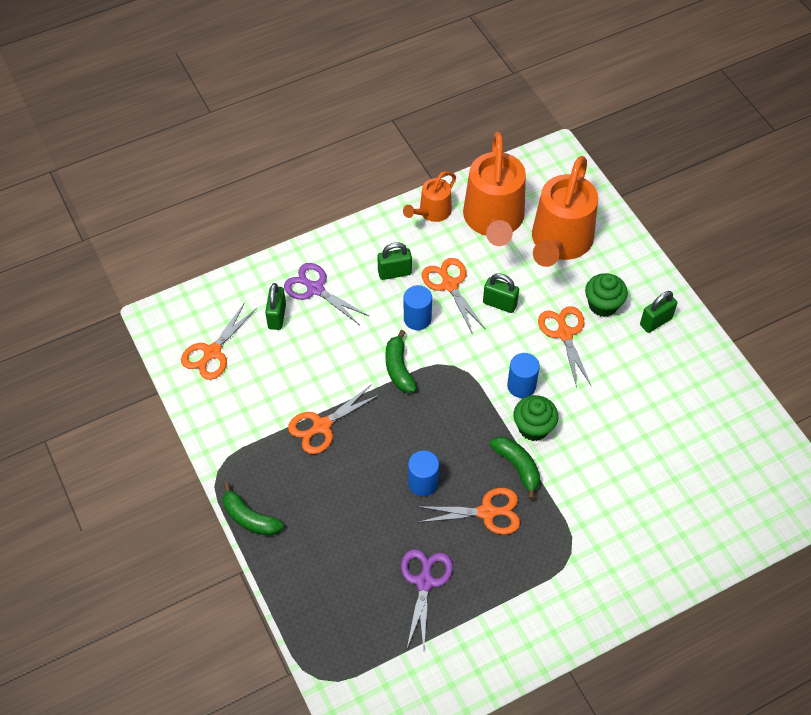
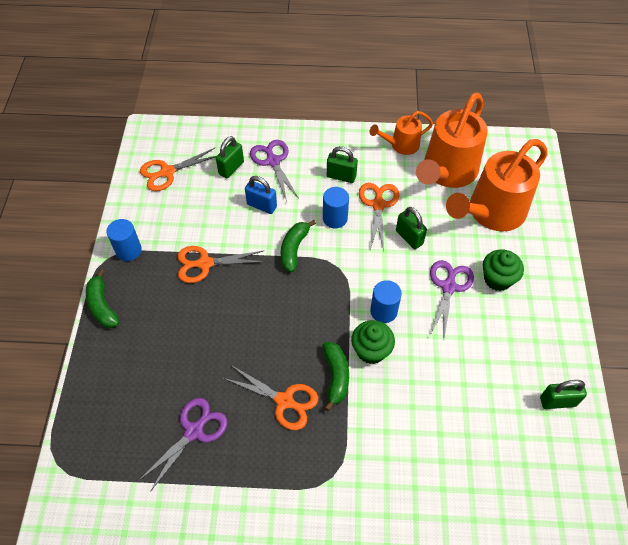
camera: 30 degrees right, 0 degrees up
(336, 340) = (261, 205): none -> blue padlock
(423, 483) = (250, 348): blue cylinder -> blue cylinder (128, 250)
(564, 334) = (448, 287): orange scissors -> purple scissors
(655, 322) = (537, 315): green padlock -> green padlock (557, 401)

